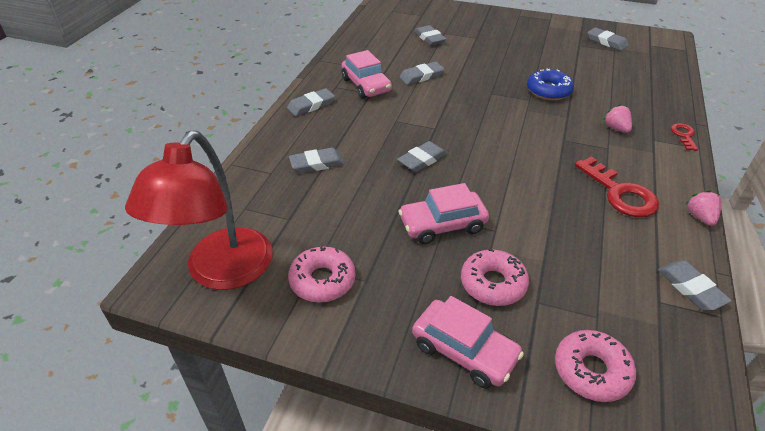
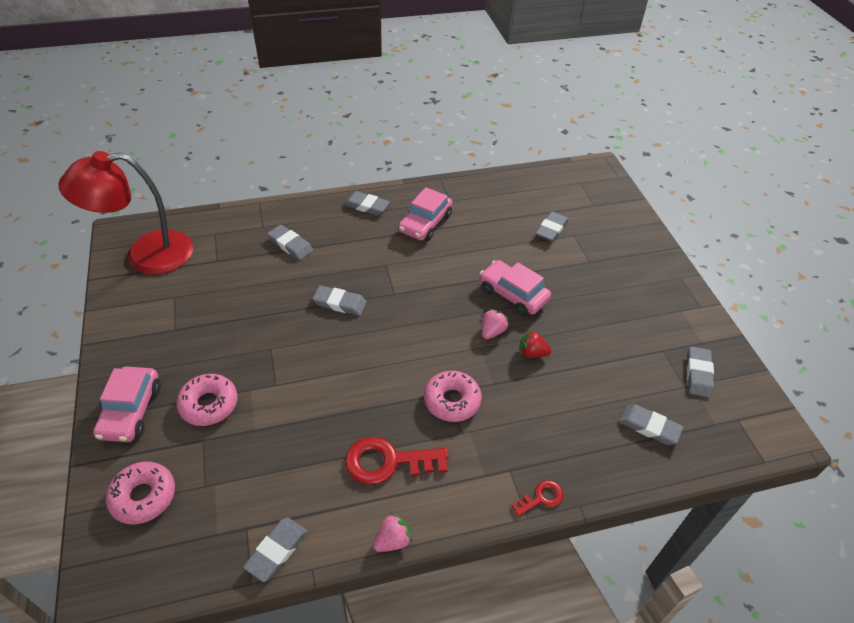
camera: 55 degrees right, 5 degrees up
(322, 280) = (163, 307): pink donut -> pink donut (452, 401)
(421, 76) = (473, 251): grey eraser -> grey eraser (649, 427)
(442, 225) = (261, 348): pink car -> pink car (513, 294)
(548, 91) = (532, 353): blue donut -> red strawberry
(616, 128) = (504, 430): pink strawberry -> pink strawberry (492, 332)
(620, 193) = (388, 462): red key -> red key turned 60 degrees clockwise

